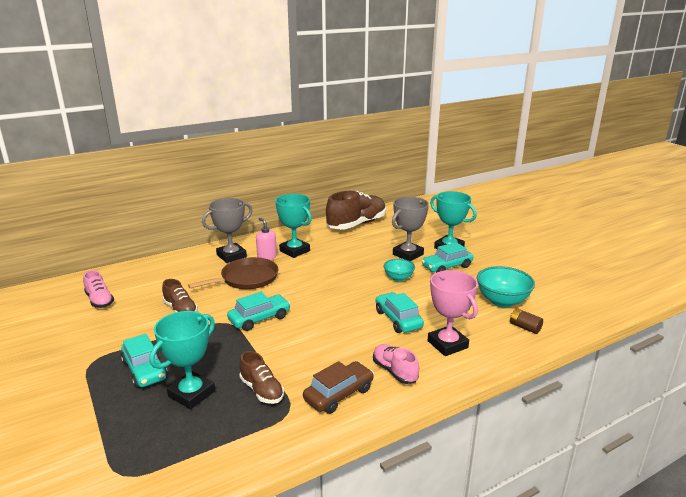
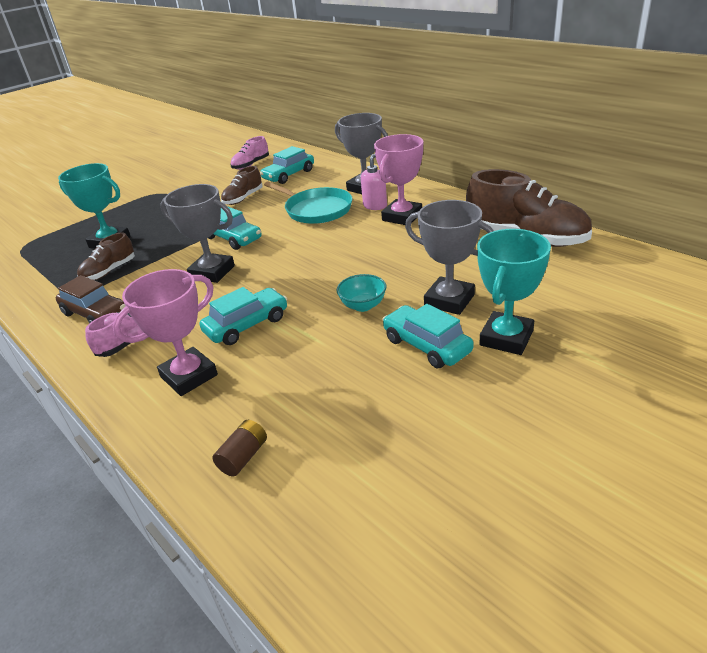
camera: 80 degrees right, 10 degrees up
(144, 370) = (145, 214): turquoise car -> turquoise car (289, 175)
(247, 278) = (316, 209): brown pan -> turquoise pan
(294, 251) = (402, 217): turquoise trophy -> pink trophy
(311, 331) = (212, 272): none -> grey trophy
(502, 301) = (326, 423): turquoise bowl -> none

